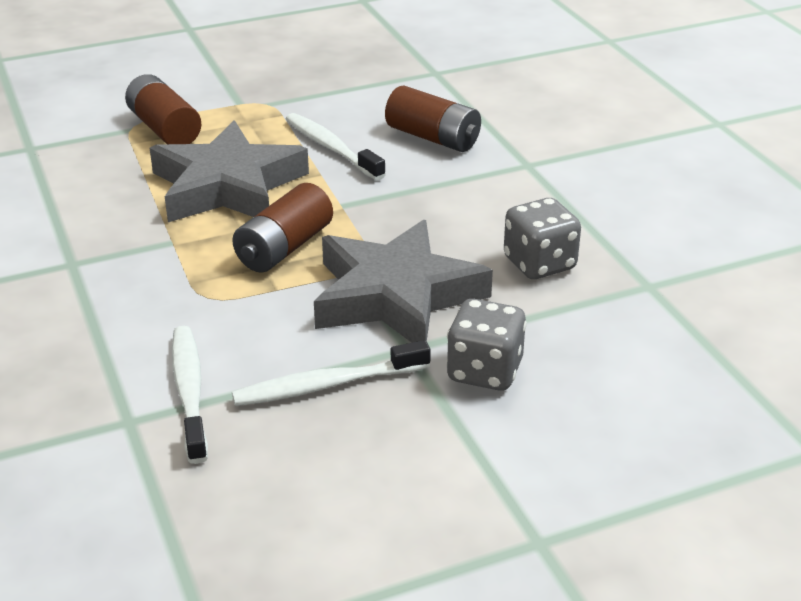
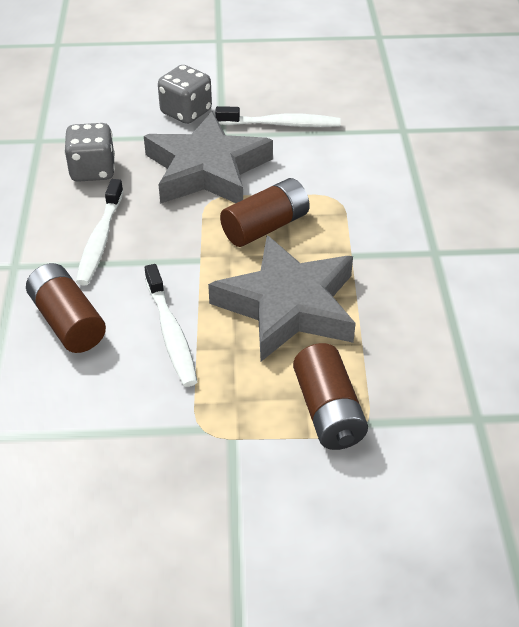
camera: 160 degrees left, 10 degrees up
(189, 391) = (364, 138): white toothbrush -> white toothbrush (100, 240)

